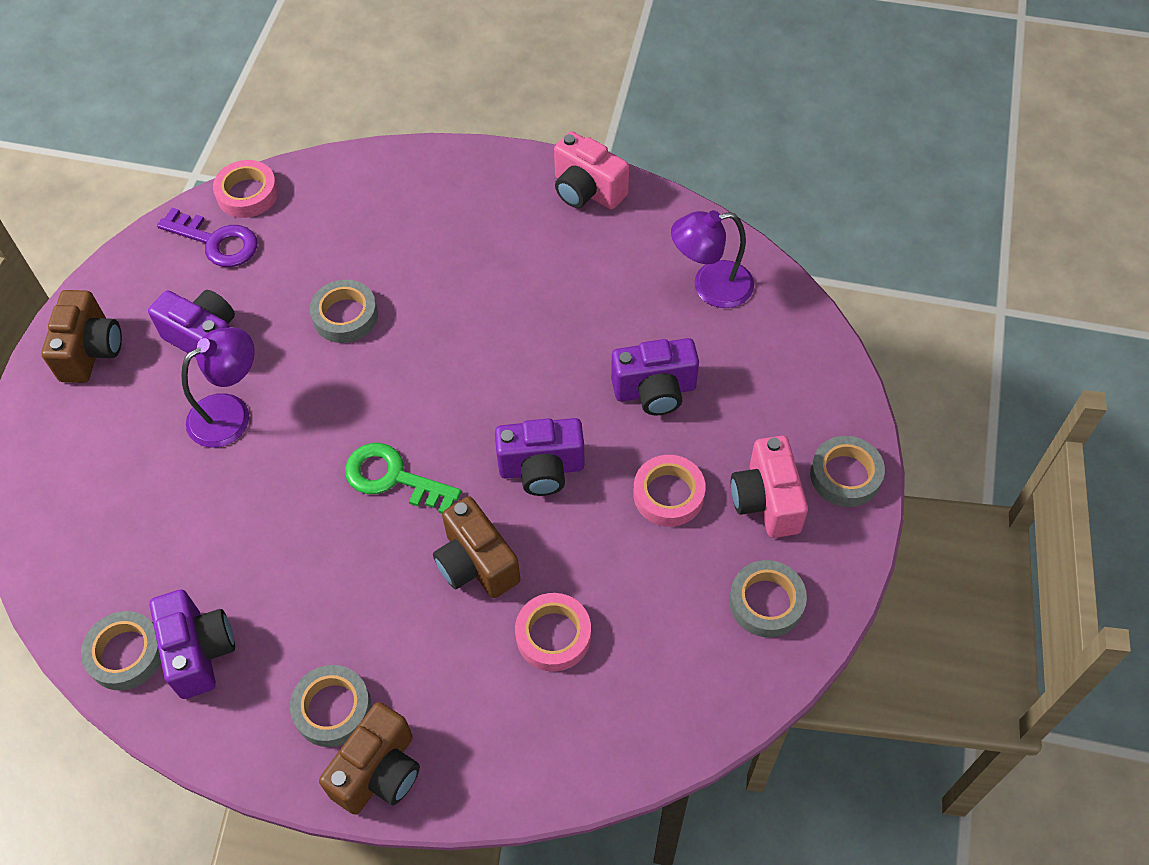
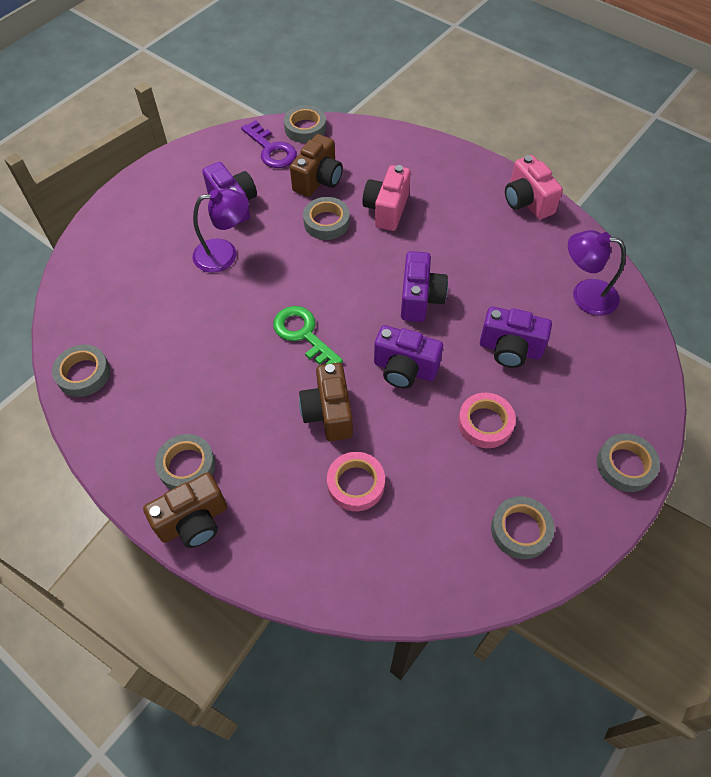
camera: 25 degrees right, 0 degrees up
(91, 351) = (164, 186): brown camera -> brown camera (318, 180)
(199, 651) = (126, 392): purple camera -> purple camera (420, 299)
(247, 194) = (305, 128): pink tape -> grey tape
(766, 501) = (555, 458): pink camera -> pink camera (386, 210)

